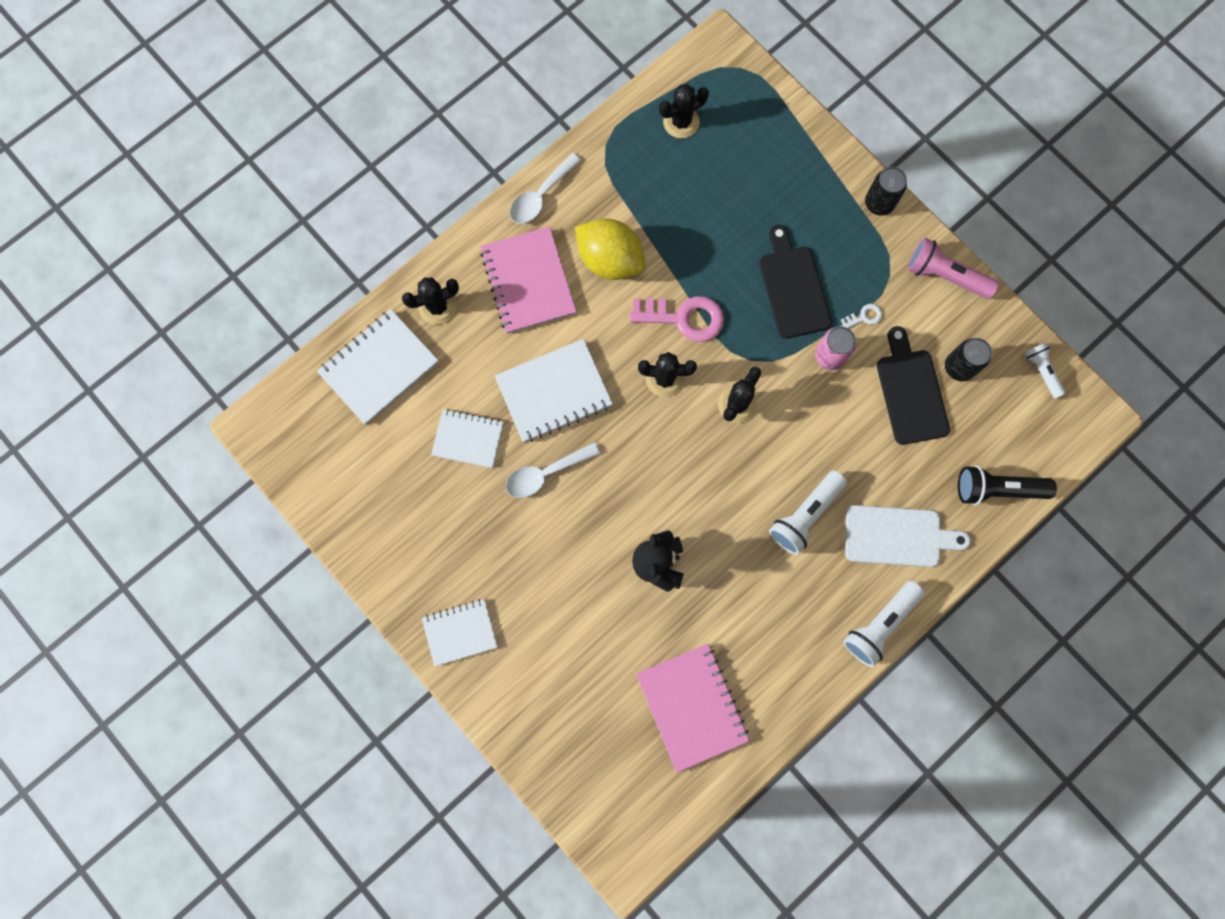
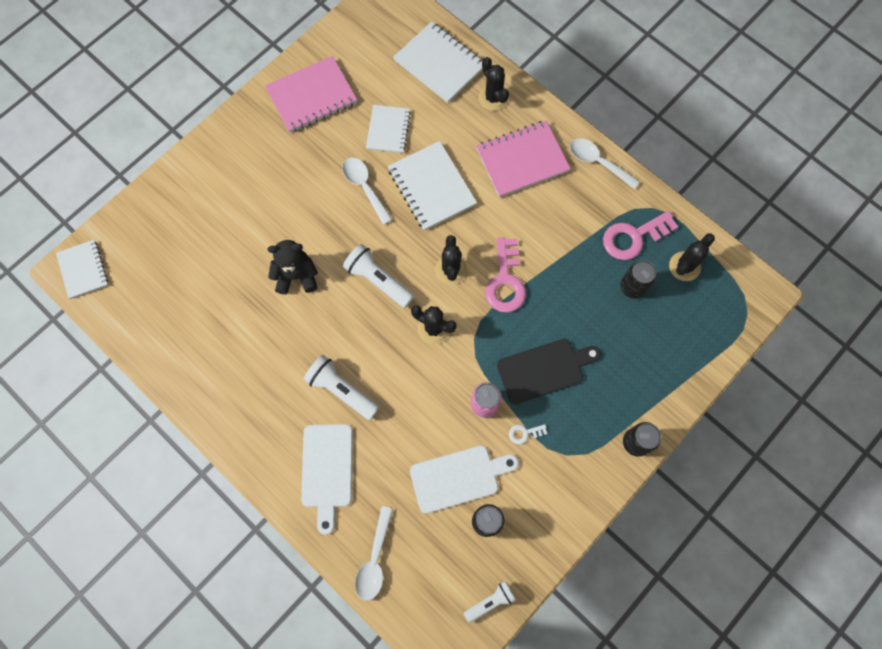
camera: 85 degrees right, 5 degrees down
(460, 632) = (239, 140): white notebook -> white notebook (83, 270)
(610, 260) = (549, 219): yellow lemon -> none
(641, 170) = (633, 237): none -> pink key
(681, 122) = (684, 266): black cactus -> black cactus turned 75 degrees clockwise
(692, 706) = (183, 309): pink notebook -> pink notebook (312, 96)
(701, 180) = (632, 287): none -> black can
(864, 316) = (524, 433): white key -> white key turned 105 degrees clockwise
(879, 625) = (250, 457): white flashlight -> white flashlight (378, 280)
(910, 392) = (458, 477): black cutting board -> white cutting board
(944, 275) = (573, 506): pink flashlight -> none
(997, 489) = (374, 559): black flashlight -> white spoon

